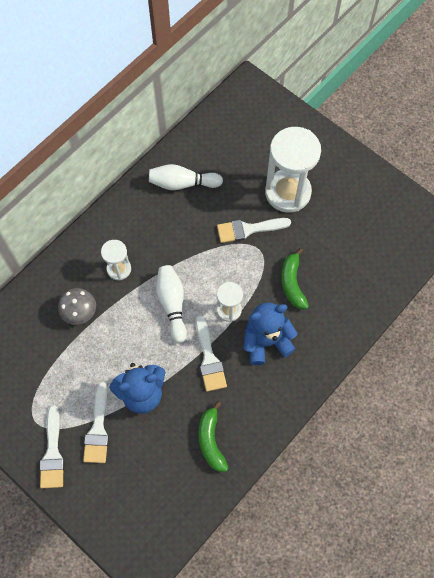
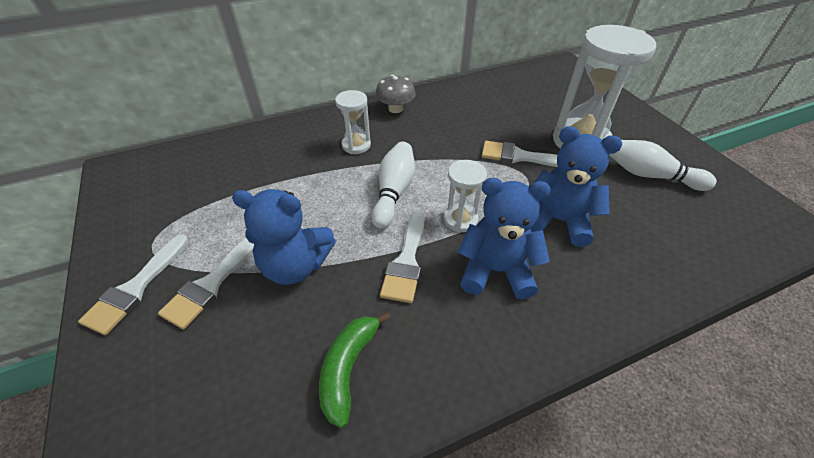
camera: 25 degrees right, 20 degrees down
(79, 312) = (289, 165): grey mushroom -> grey mushroom (395, 109)
(182, 183) = (464, 105): white bowling pin -> white bowling pin (650, 175)
(292, 283) = (558, 220): green banana -> blue teddy bear

